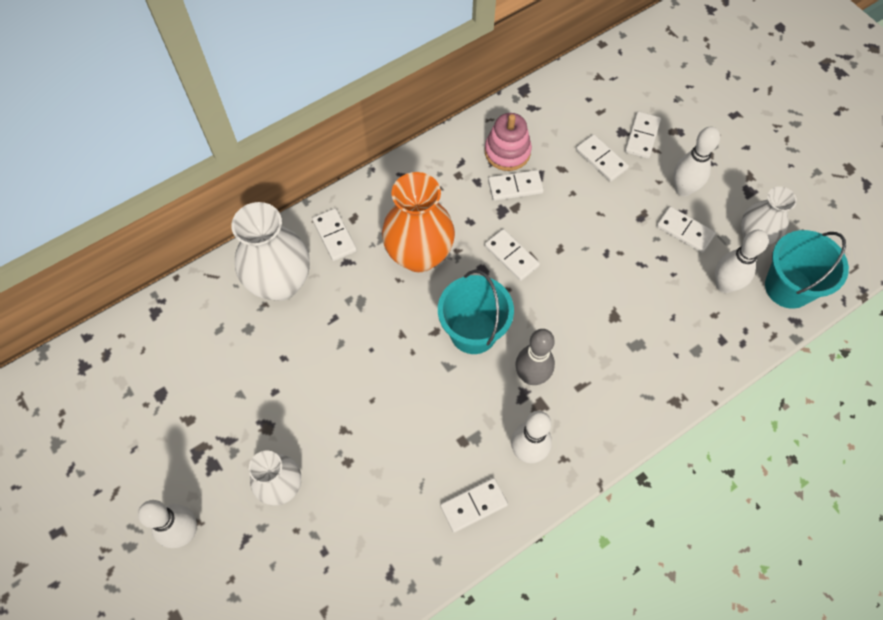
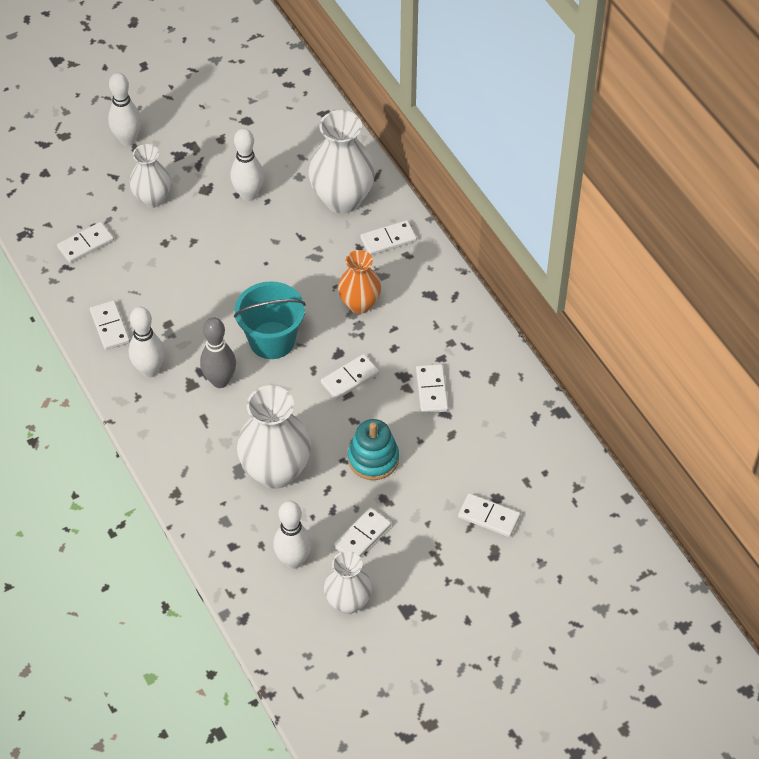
camera: 95 degrees right, 10 degrees down
(419, 255) = (359, 304): orange vase -> orange vase, size x0.63
(507, 152) = (476, 388): pink stacking toy -> none
(600, 229) = (373, 459): none -> turquoise stacking toy
(601, 159) = (460, 472): white domino -> white domino (85, 244)
(630, 311) = (276, 471): none -> white vase
(683, 189) = (415, 544): white bowling pin -> white bowling pin (248, 195)
(788, 287) = (283, 620): turquoise bucket -> none

